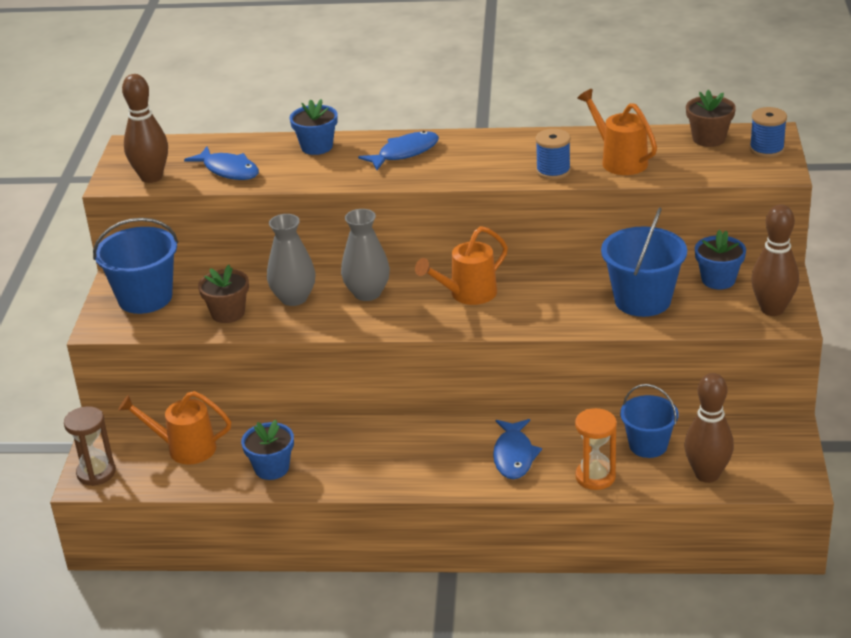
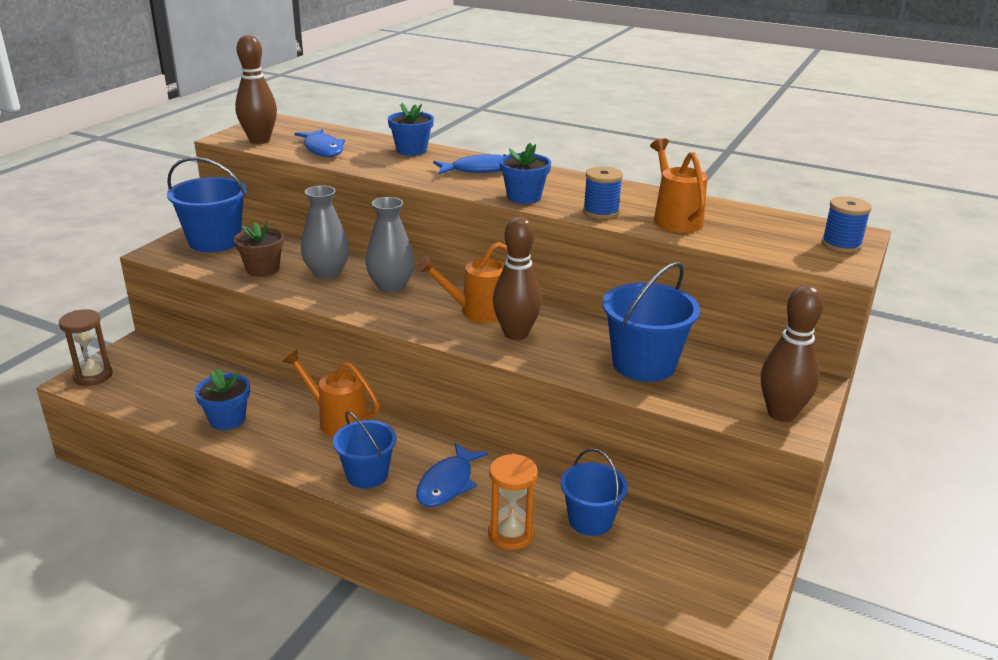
camera: 20 degrees right, 5 degrees down
(184, 448) = (177, 379): orange watering can -> orange watering can (337, 420)
(441, 472) = (367, 474): none -> blue bucket
(707, 475) = (633, 575): brown bowling pin -> brown bowling pin (516, 334)
(708, 138) = (783, 222): brown flower pot -> none
(718, 280) = (739, 368): blue flower pot -> blue flower pot (524, 197)

